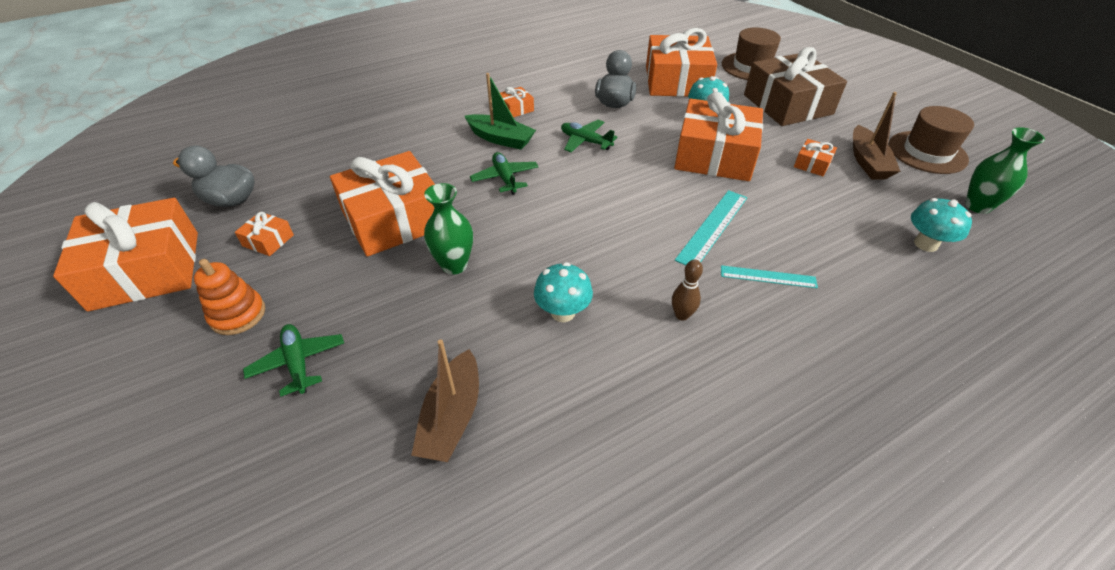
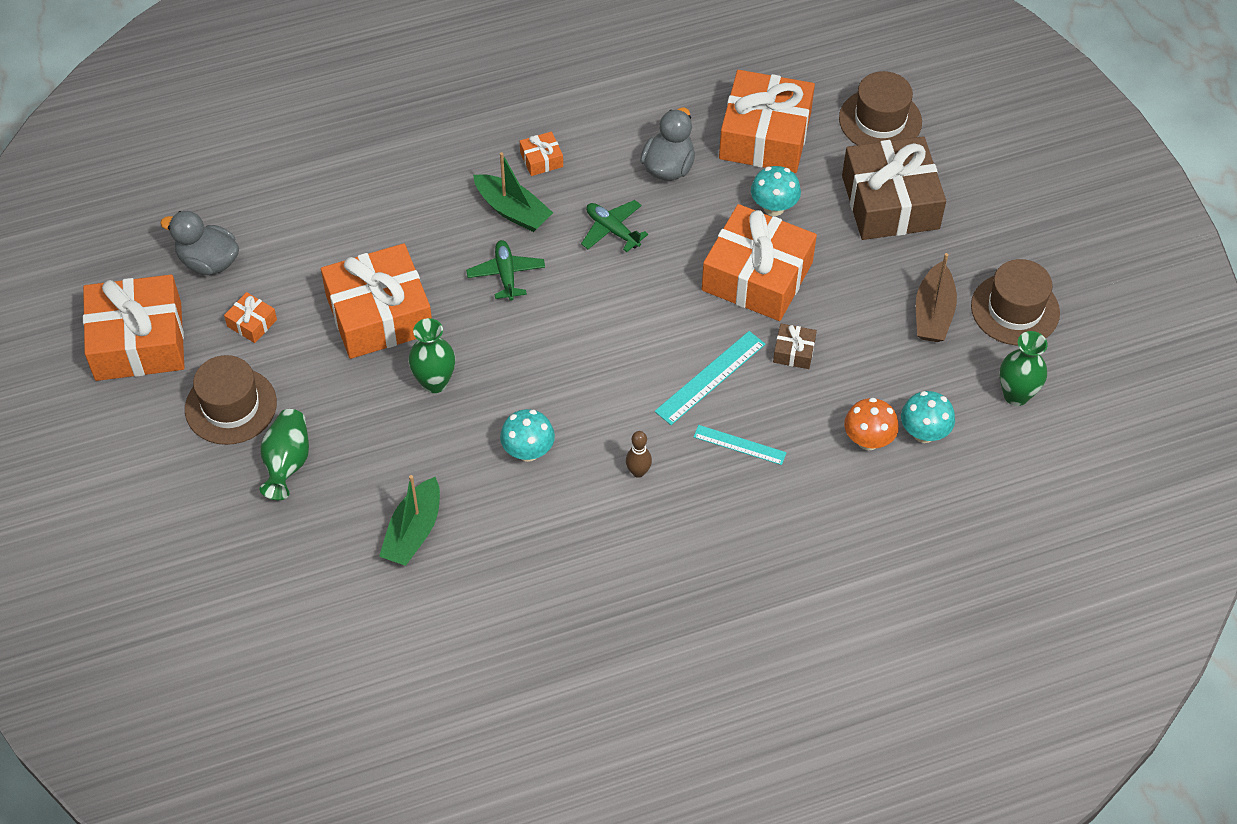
camera: 10 degrees right, 10 degrees up
(238, 315) = (231, 406): orange stacking toy -> brown hat
(298, 363) = (287, 463): green plane -> green vase
(452, 417) = (413, 531): brown boat -> green boat
(773, 200) = (794, 352): none -> brown gift
(812, 164) = (866, 307): orange gift -> none
(881, 256) = (868, 440): none -> orange mushroom

